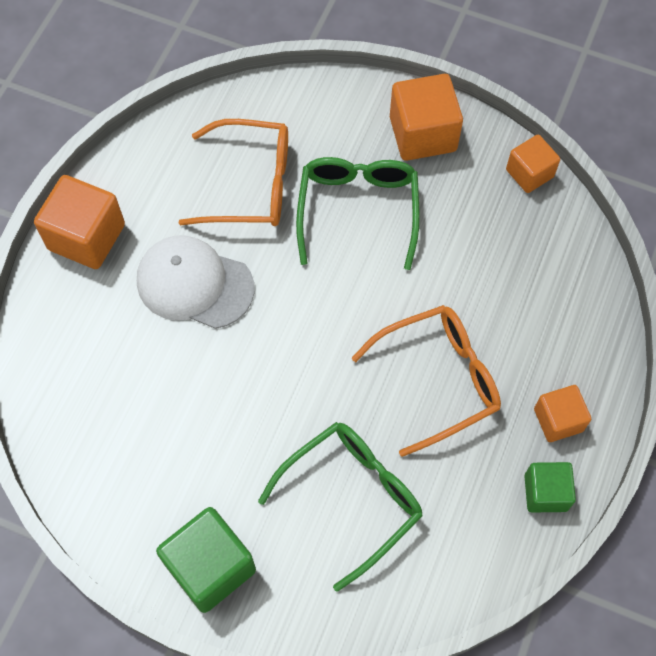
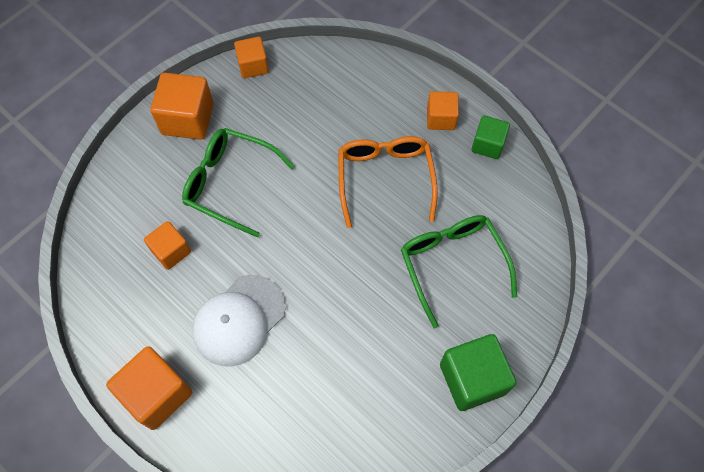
camera: 70 degrees left, 0 degrees up
(250, 184) = (171, 251): orange glasses -> orange cube

